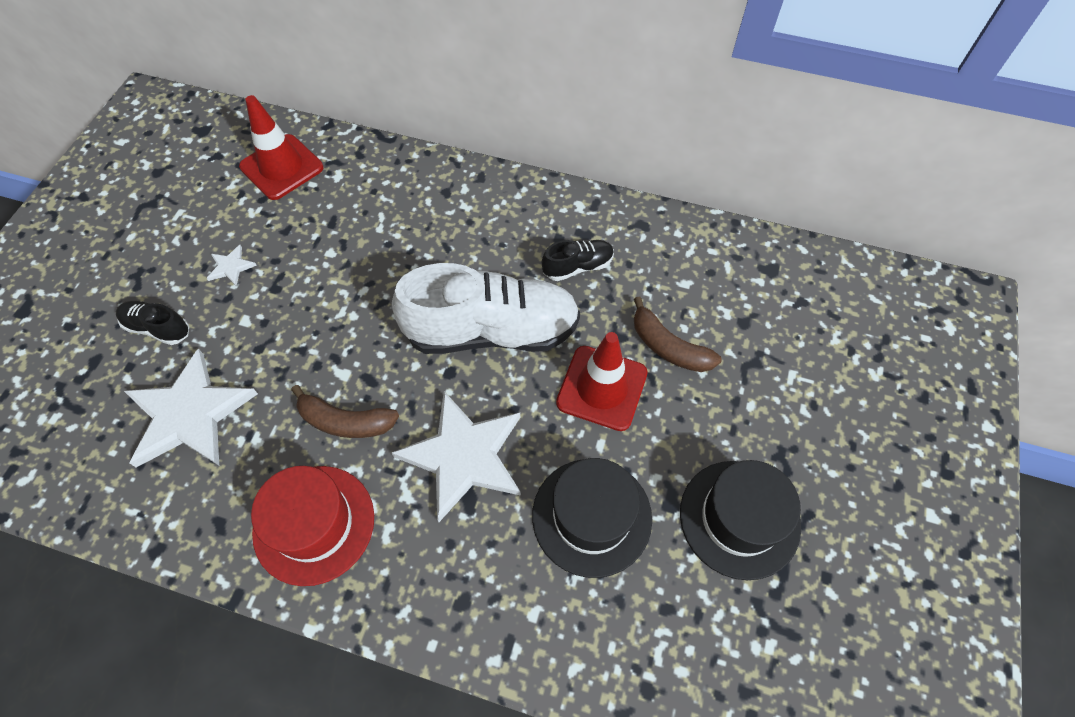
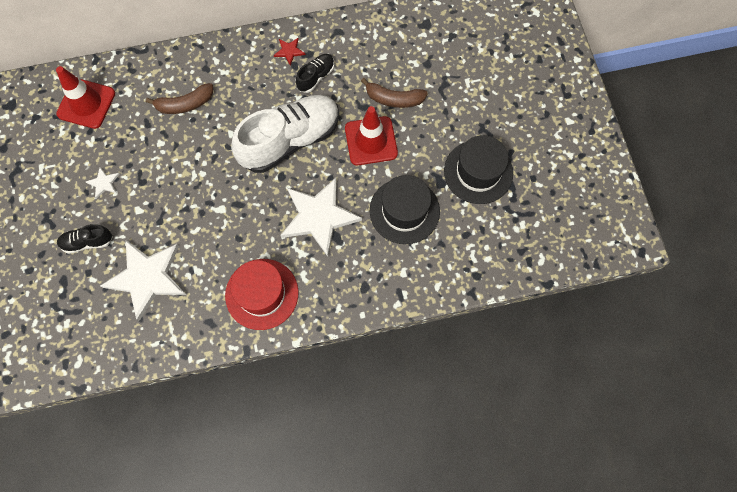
camera: 30 degrees left, 10 degrees up
(345, 421) = (241, 233): brown banana -> brown banana (185, 104)
(563, 219) = (289, 51): none -> red star

